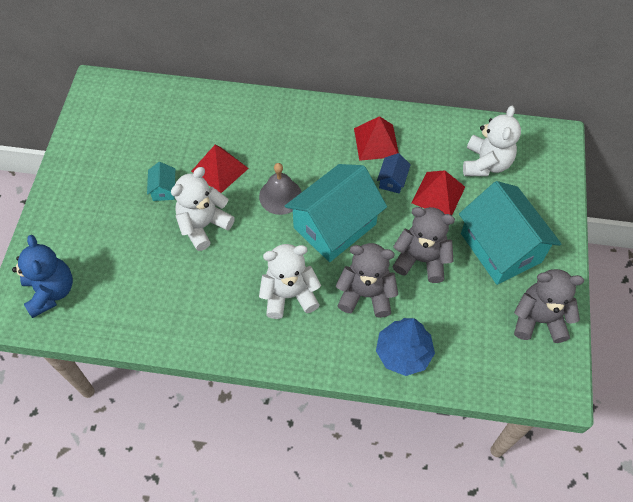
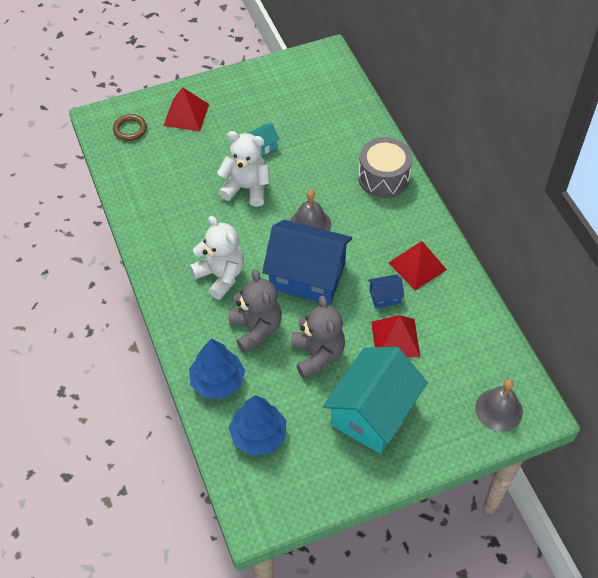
camera: 60 degrees right, 5 degrees down
(51, 291) = (130, 129): blue teddy bear -> brown ring
(219, 169) = (306, 172): red pyramid -> red pyramid (186, 115)
(269, 117) = (383, 178): none -> grey drum
(334, 226) = (307, 276): turquoise house -> blue house
(477, 346) = (258, 435): none -> blue tree
(486, 163) = (459, 362): white teddy bear -> none
(538, 319) = (316, 475): grey teddy bear -> none
(542, 161) = (499, 409): none -> grey bell

